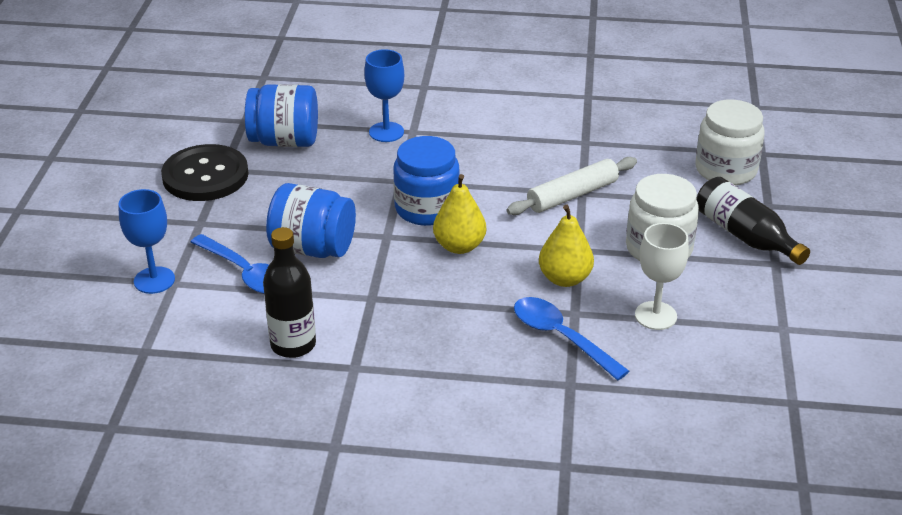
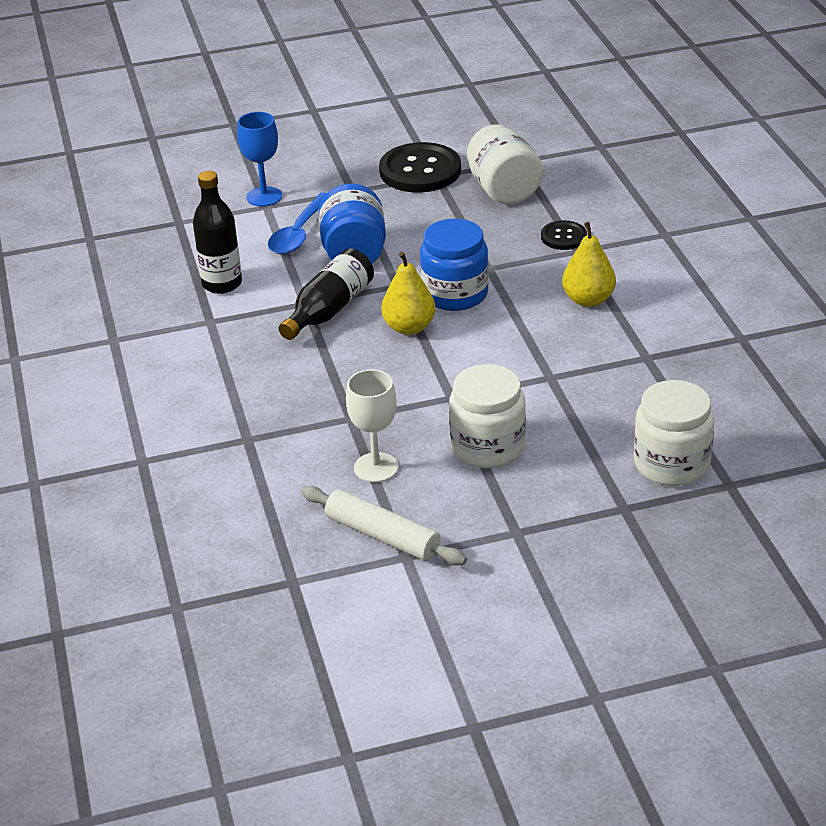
camera: 70 degrees right, 0 degrees up
(284, 141) = (504, 190): blue jar -> white jar
(386, 132) = (563, 237): blue goblet -> black button
(560, 337) = (310, 418): blue spoon -> none
(564, 278) = (399, 399): yellow pear -> yellow pear (588, 300)
(572, 195) = (541, 372): white rolling pin -> white rolling pin (382, 536)
(745, 236) = (552, 501): black bottle -> black bottle (329, 310)

